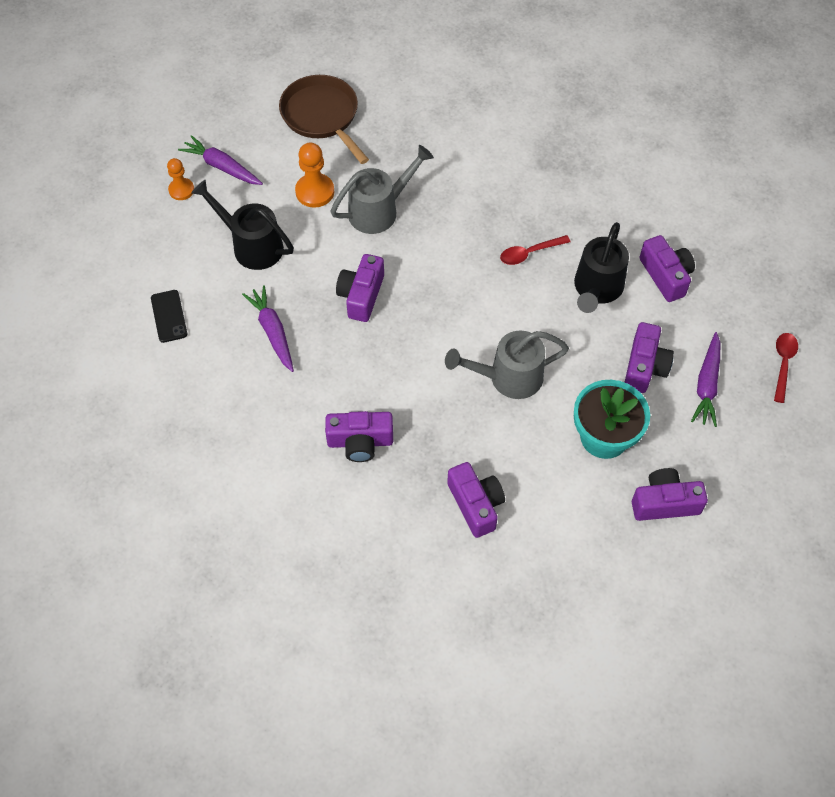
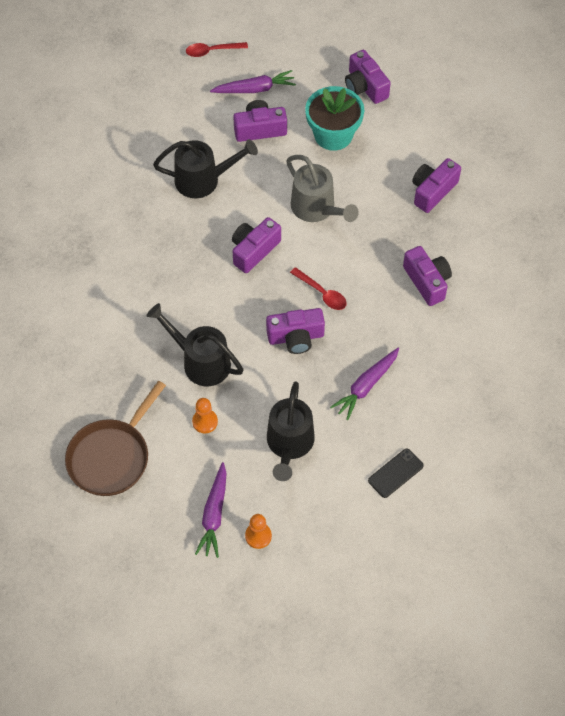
camera: 115 degrees left, 0 degrees up
(315, 192) = (205, 422): orange pawn -> orange pawn, size x0.66
(379, 210) = (200, 361): grey watering can -> black watering can
(529, 253) = (191, 236): red spoon -> red spoon (322, 293)
(666, 276) = (167, 140): purple camera -> purple camera (254, 250)

